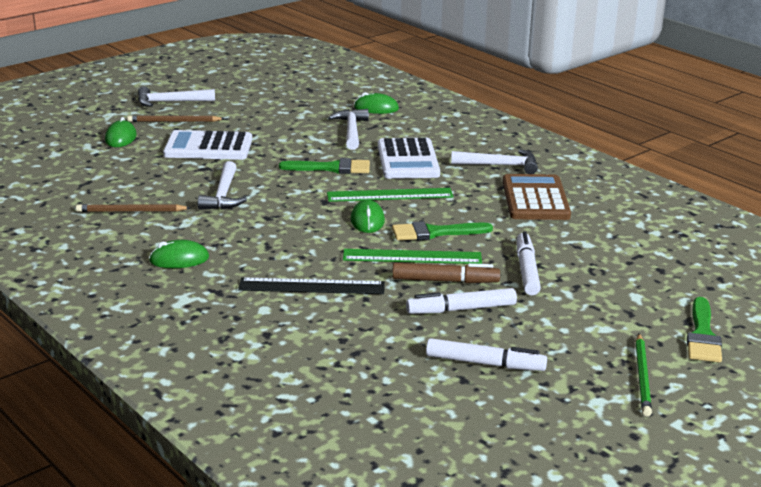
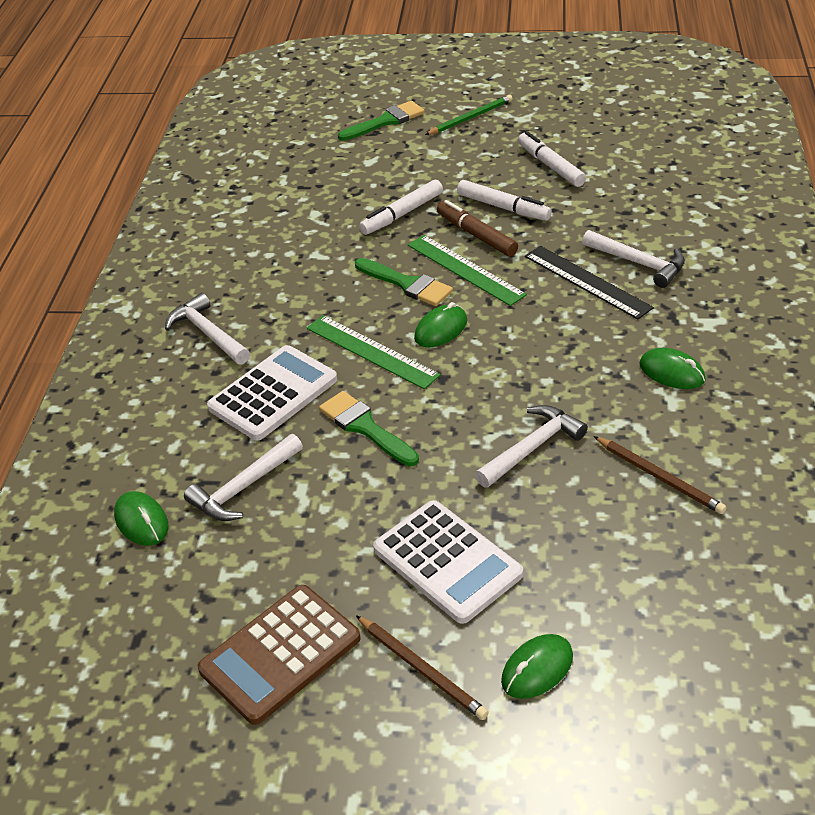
camera: 130 degrees left, 15 degrees up
(170, 102) = (364, 744): white hammer -> white hammer (638, 263)
(535, 199) = (262, 275): brown calculator -> brown calculator (280, 654)

